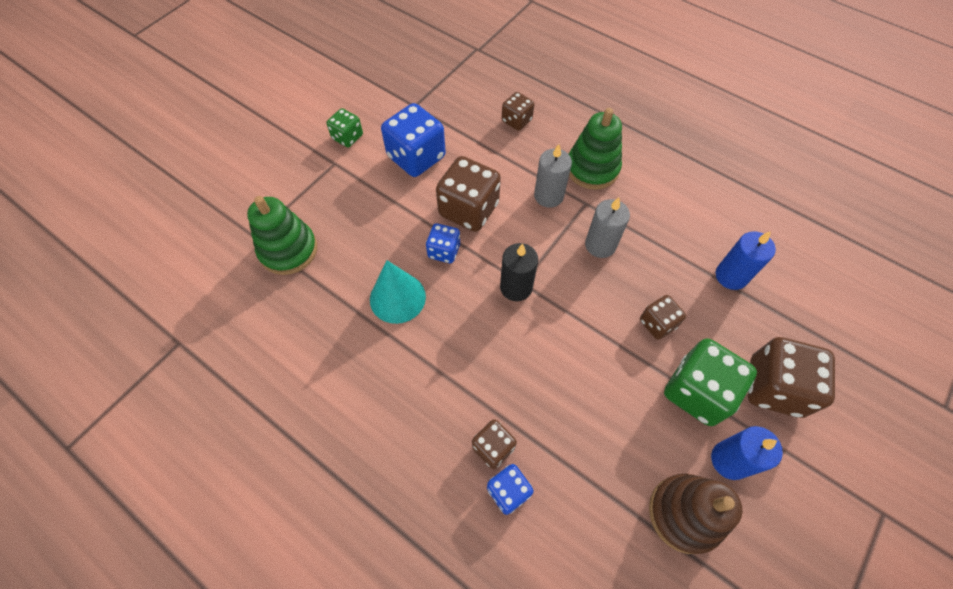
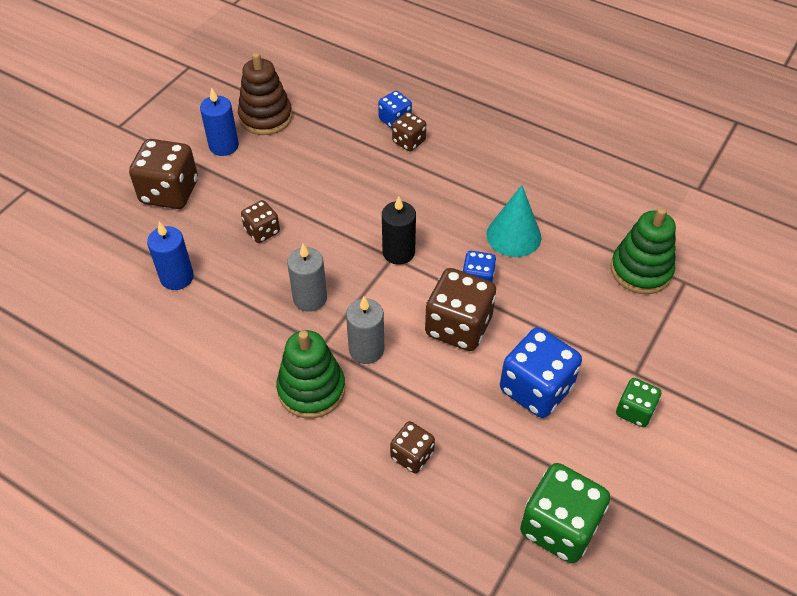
camera: 175 degrees right, 10 degrees down
(697, 391) = (238, 185): green dice -> green dice (559, 526)

